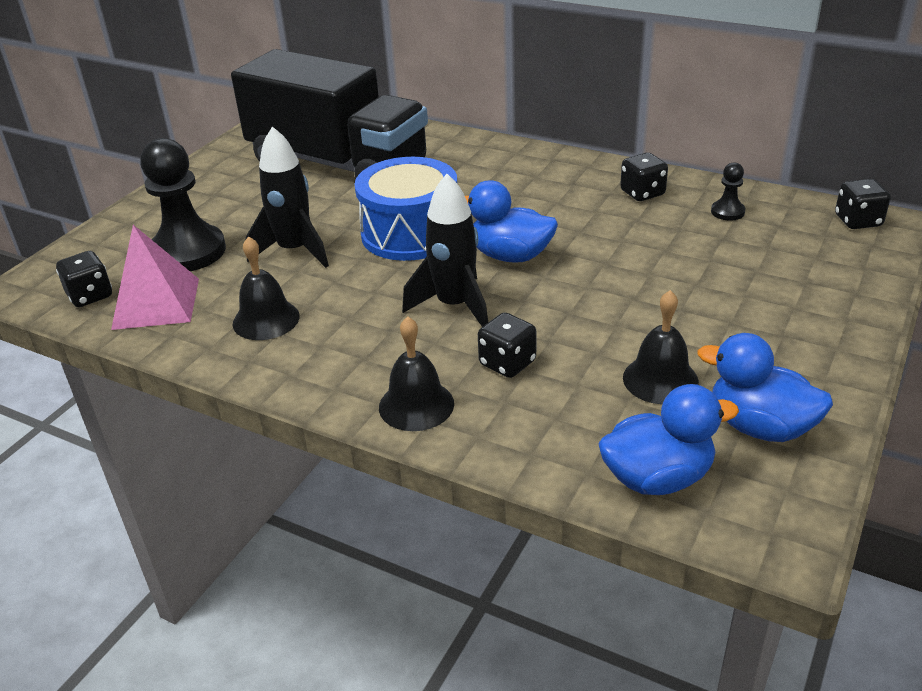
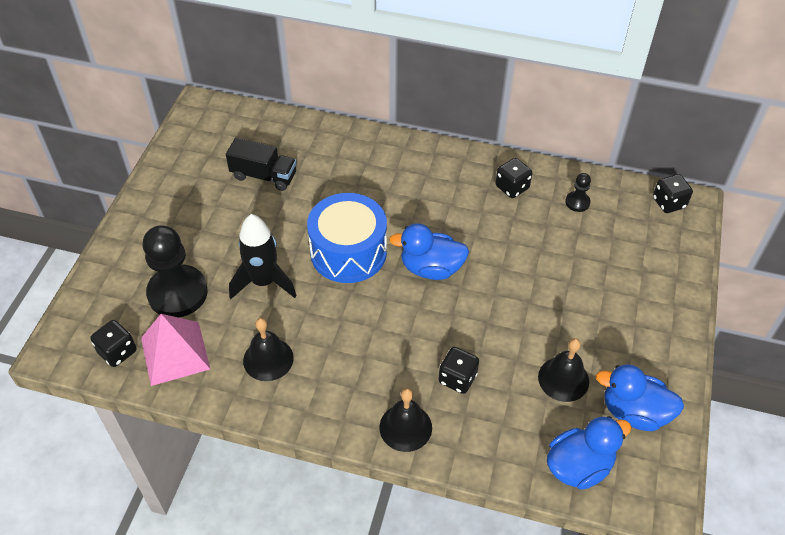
camera: 15 degrees left, 15 degrees up
(338, 164) = (264, 176): black truck -> black truck, size x0.43
(454, 306) = (404, 326): black rocket -> none

